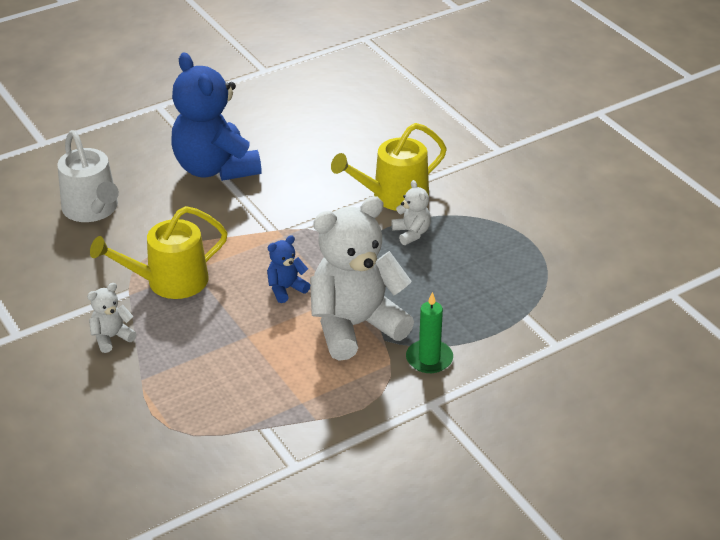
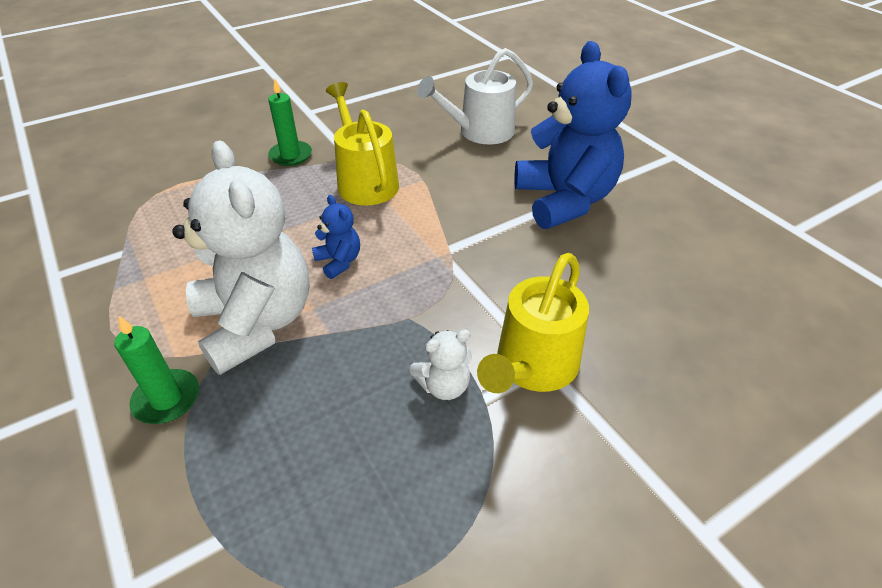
camera: 90 degrees right, 5 degrees up
(112, 337) = (291, 155): white teddy bear -> green candle
(215, 168) = (564, 200): blue teddy bear -> blue teddy bear turned 105 degrees clockwise
(394, 196) = (533, 366): yellow watering can -> yellow watering can turned 120 degrees counterclockwise

